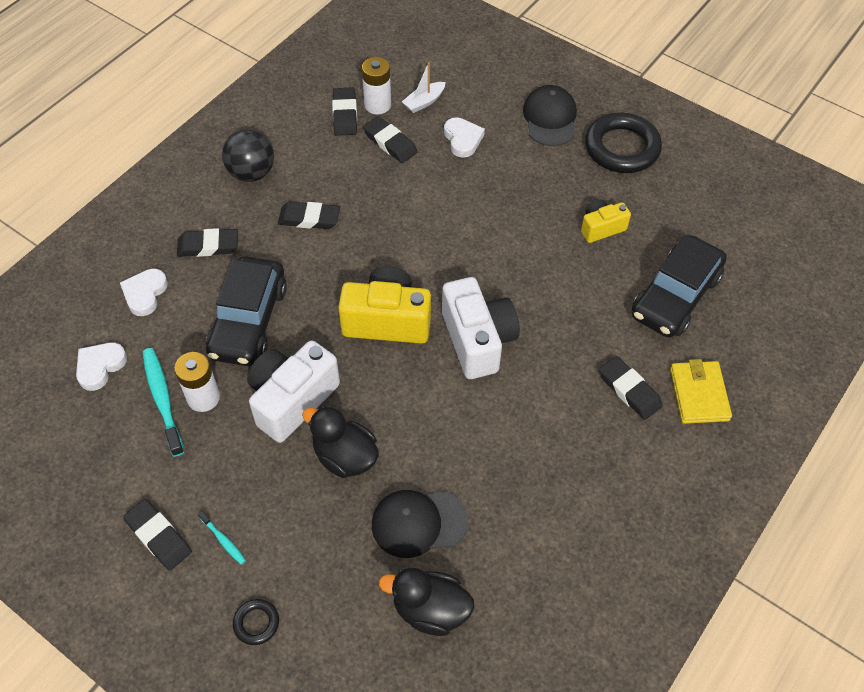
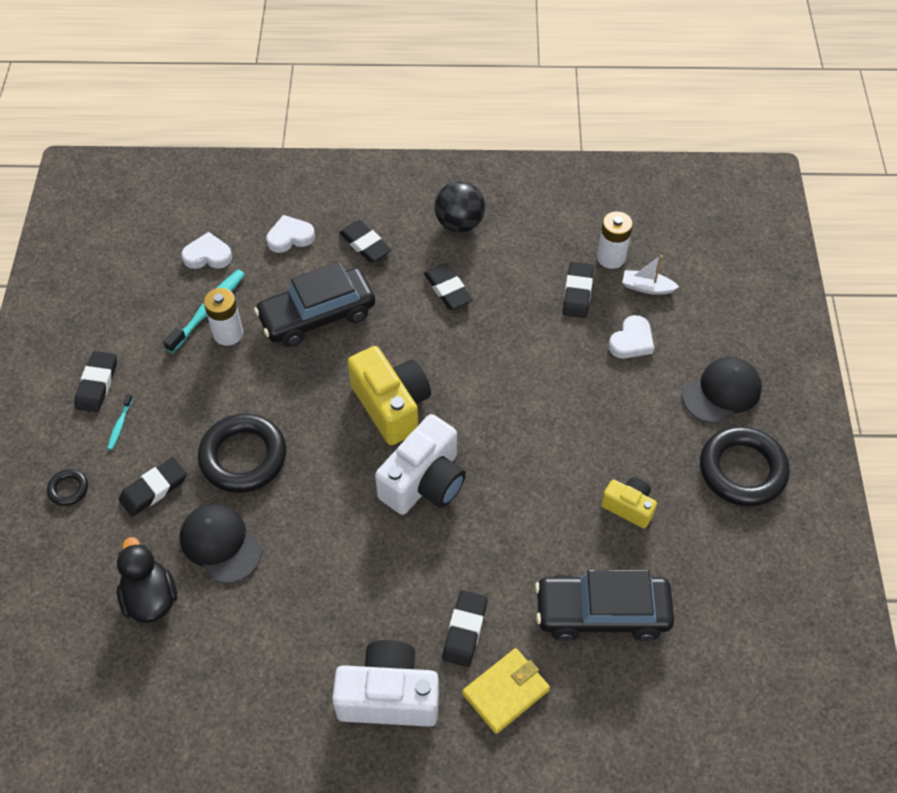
camera: 55 degrees right, 0 degrees up
(292, 400) = (268, 390): white camera -> white camera (388, 696)
(345, 115) = (578, 243): black eraser -> black eraser (154, 489)
(345, 457) = (243, 457): black duck -> black ring

